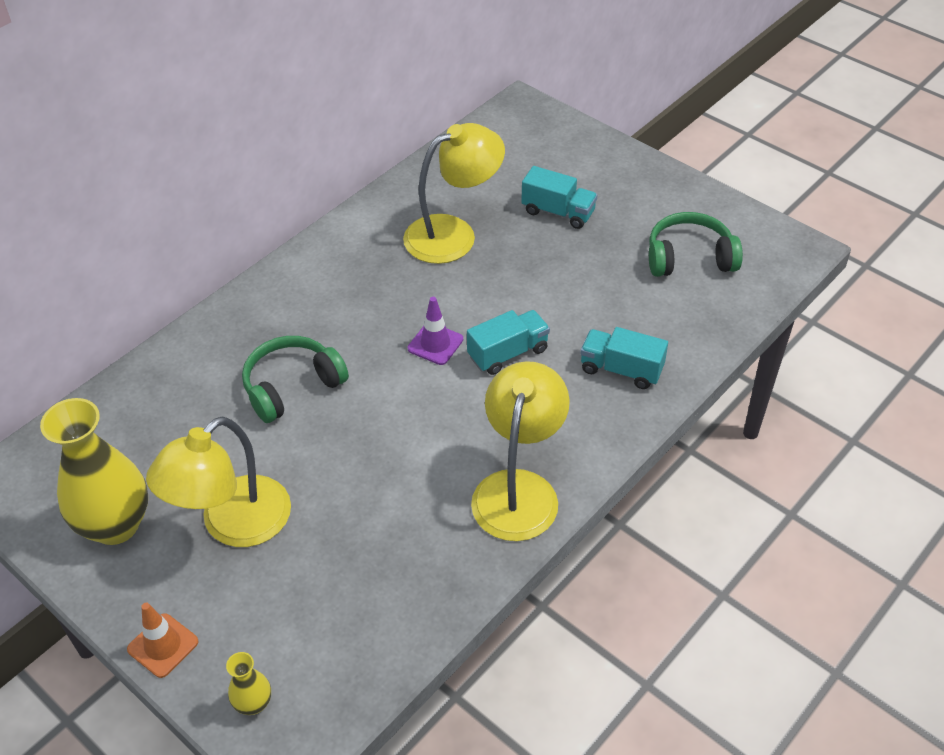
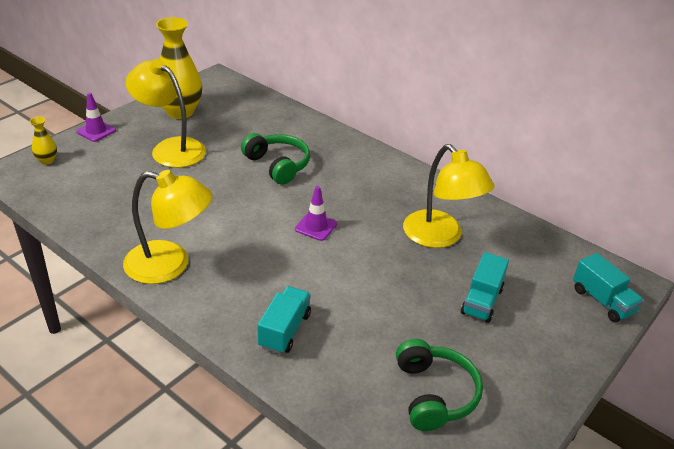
camera: 85 degrees right, 10 degrees down
(163, 645) = (96, 131): orange traffic cone -> purple traffic cone
(508, 353) = (305, 264): turquoise truck -> turquoise truck (602, 301)

